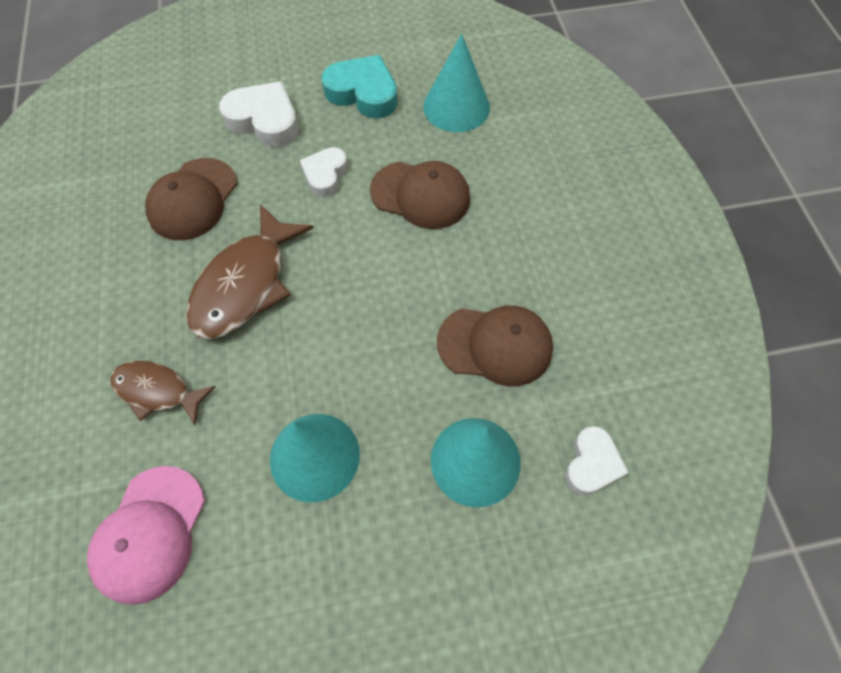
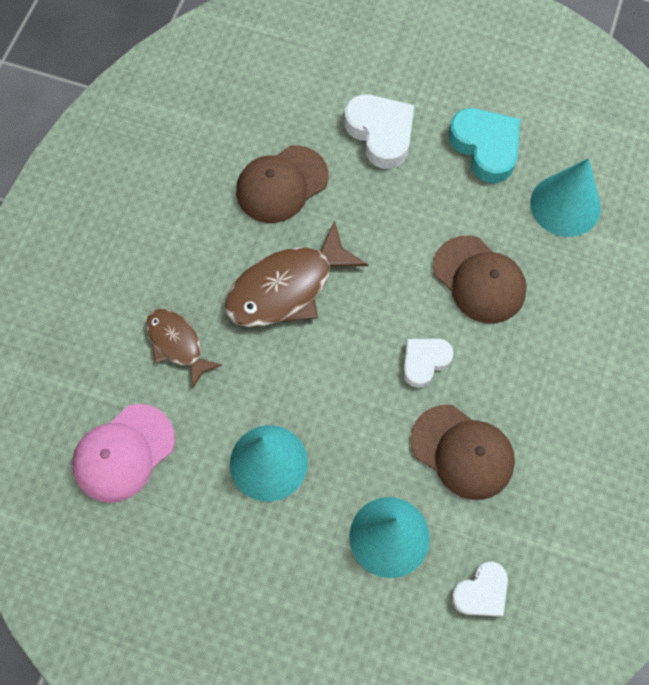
camera: 30 degrees right, 5 degrees up
(325, 174) = (406, 216): white heart -> white heart (424, 362)

